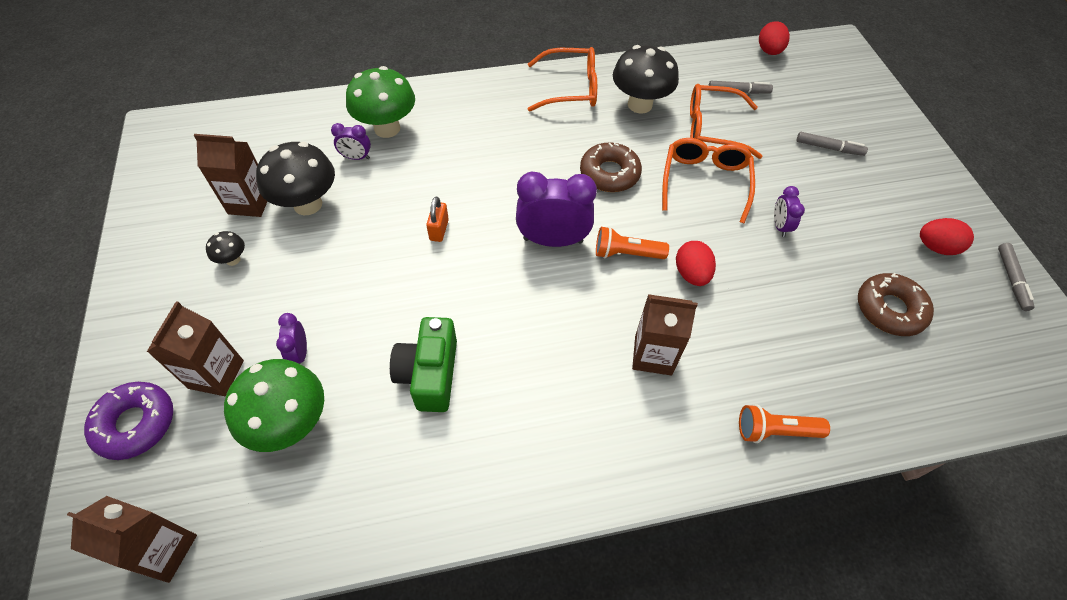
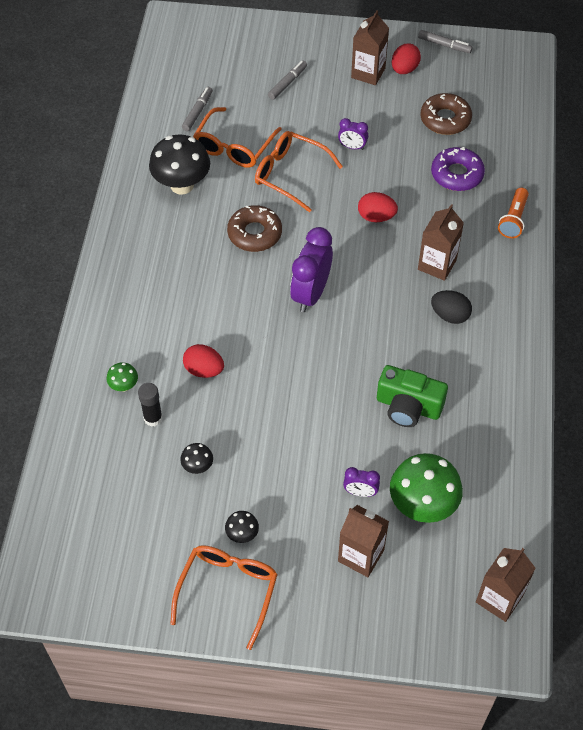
camera: 70 degrees left, 0 degrees up
(135, 424) = (389, 617): purple donut -> purple donut (457, 174)
(250, 202) = (176, 515): brown carton -> brown carton (368, 73)
(308, 204) = (197, 467): black mushroom -> black mushroom, size x0.47
(356, 157) = (153, 418): purple clock -> black glue stick
(387, 128) = (124, 386): green mushroom -> green mushroom, size x0.47
(439, 230) = (269, 370): orange padlock -> none
(570, 88) = (136, 228): orange glasses -> orange glasses (228, 591)
(581, 388) = (450, 315): none -> black egg
(626, 253) = (342, 250): orange flashlight -> none
(769, 51) = (157, 70): red egg -> red egg (204, 370)

